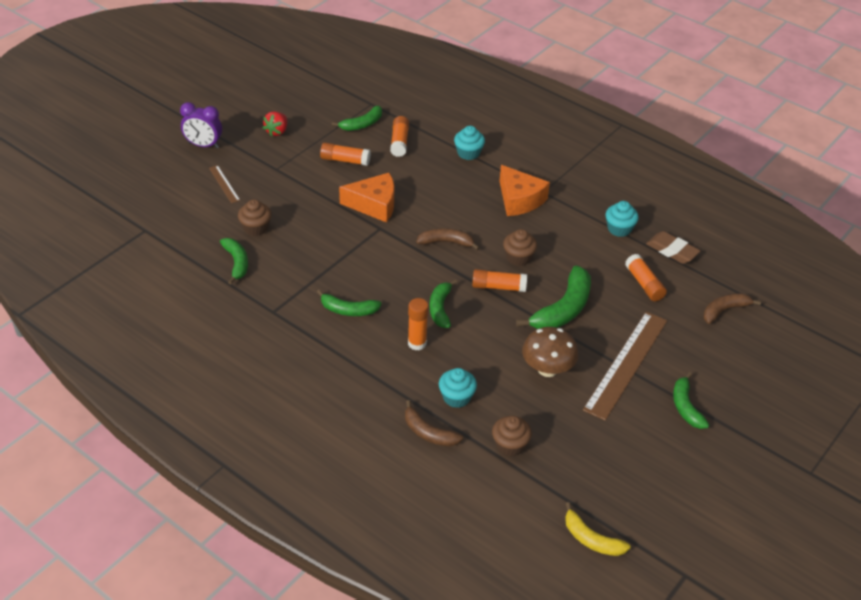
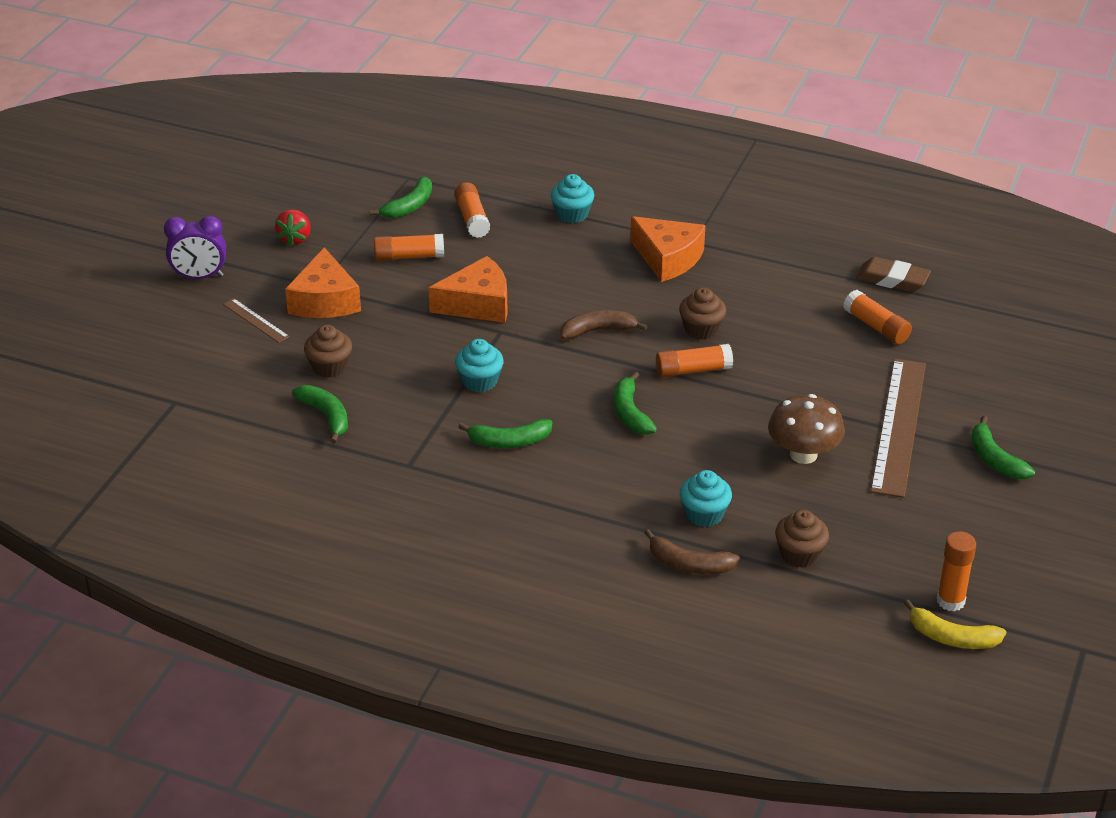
camera: 15 degrees left, 5 degrees down
(275, 180) = (325, 300): none -> orange cheese
(417, 343) = (620, 461): orange glue stick -> orange glue stick (950, 601)
(563, 309) = (789, 379): green banana -> none
(619, 229) = (813, 267): turquoise cupcake -> turquoise cupcake (479, 381)
(724, 310) = (990, 336): brown banana -> none

